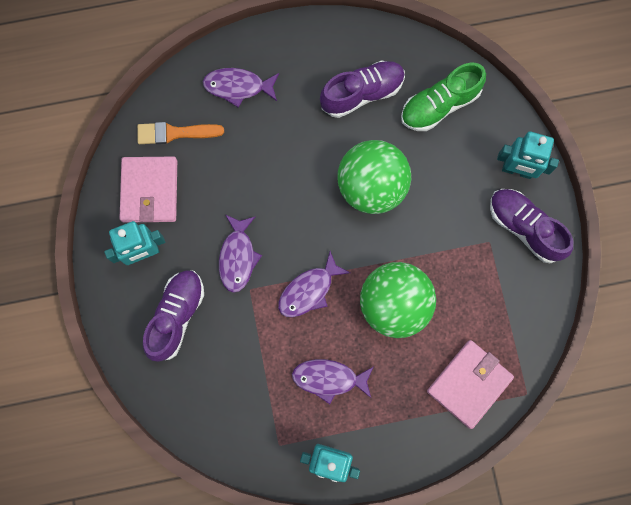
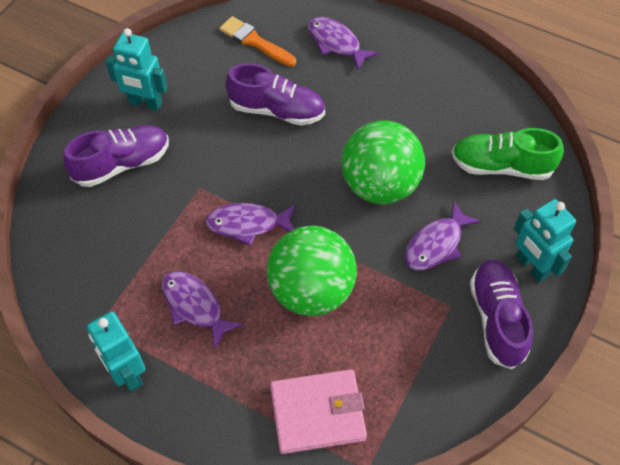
camera: 40 degrees right, 20 degrees down
(149, 191) = (195, 65): pink wallet -> none
(237, 257) = (214, 157): purple fish -> purple fish (436, 244)
(362, 93) = (437, 113): purple shoe -> purple shoe (277, 110)

